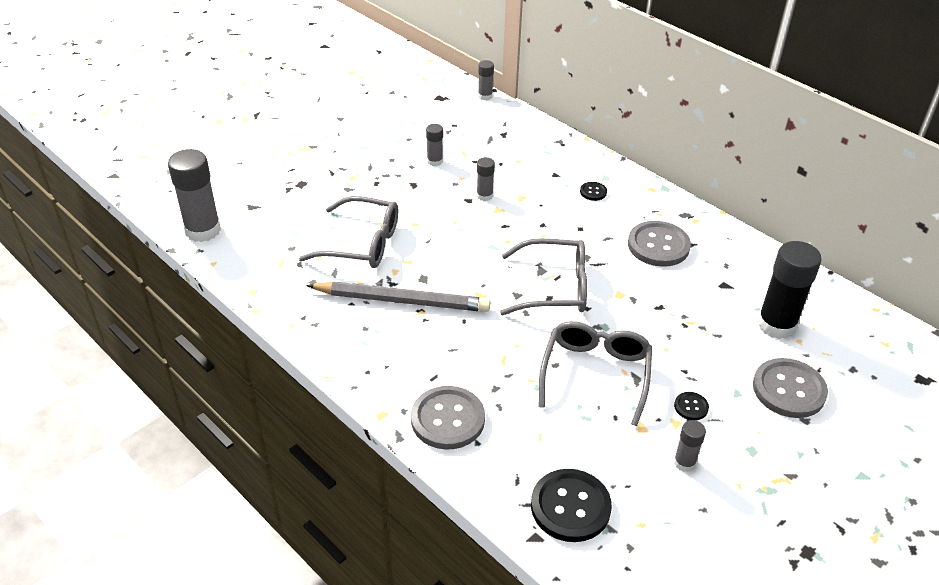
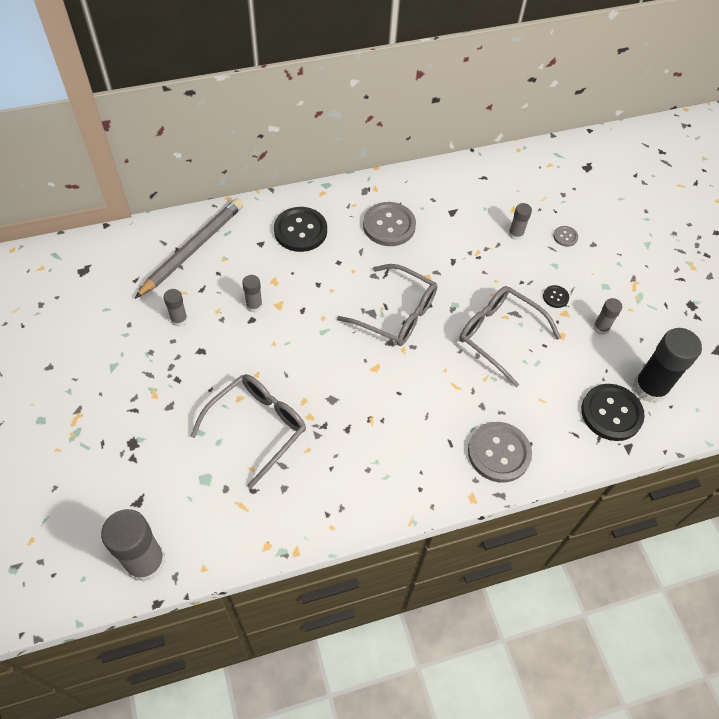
camera: 65 degrees left, 15 degrees up
(402, 300) = (350, 427): grey pencil -> grey pencil (193, 249)
(485, 96) = (110, 236): grey glue stick -> grey glue stick (515, 234)
(554, 288) = (396, 314): grey glasses -> grey glasses turned 90 degrees clockwise
(593, 192) = (300, 231): black button -> black button, size x2.16
(776, 325) = (505, 208): black glue stick -> black glue stick (650, 388)
(789, 390) = (565, 237): grey button -> grey button, size x0.46

